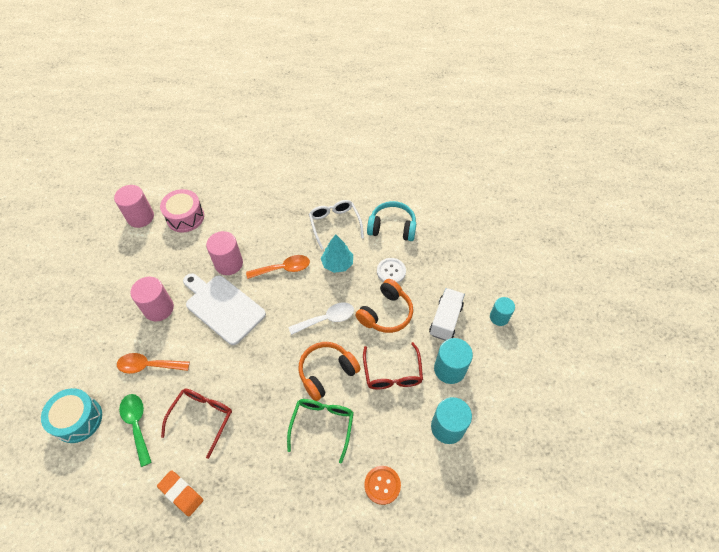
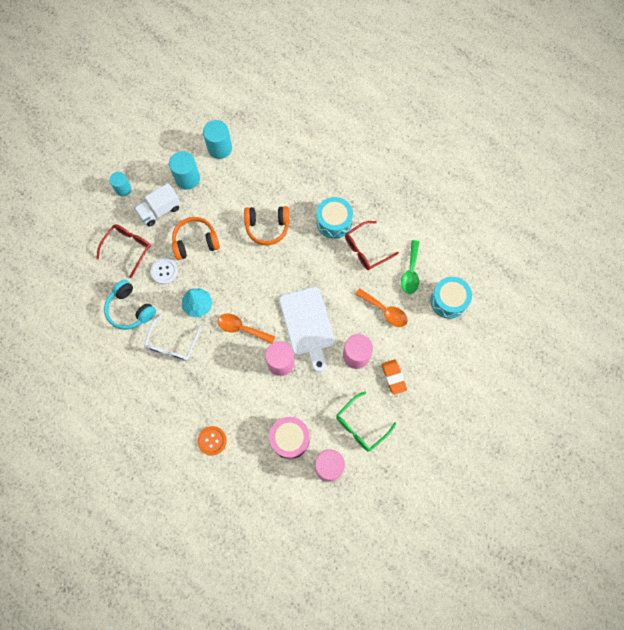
camera: 145 degrees left, 15 degrees up
(181, 493) = (401, 212): orange eraser -> orange eraser (393, 377)
(257, 426) = (334, 222): none -> turquoise drum
(322, 426) = (294, 196): green glasses -> green glasses (361, 425)
(327, 319) = (239, 265): white spoon -> none
(382, 485) = (282, 144): orange button -> orange button (212, 440)
(392, 372) = (225, 200): red glasses -> red glasses (127, 249)

